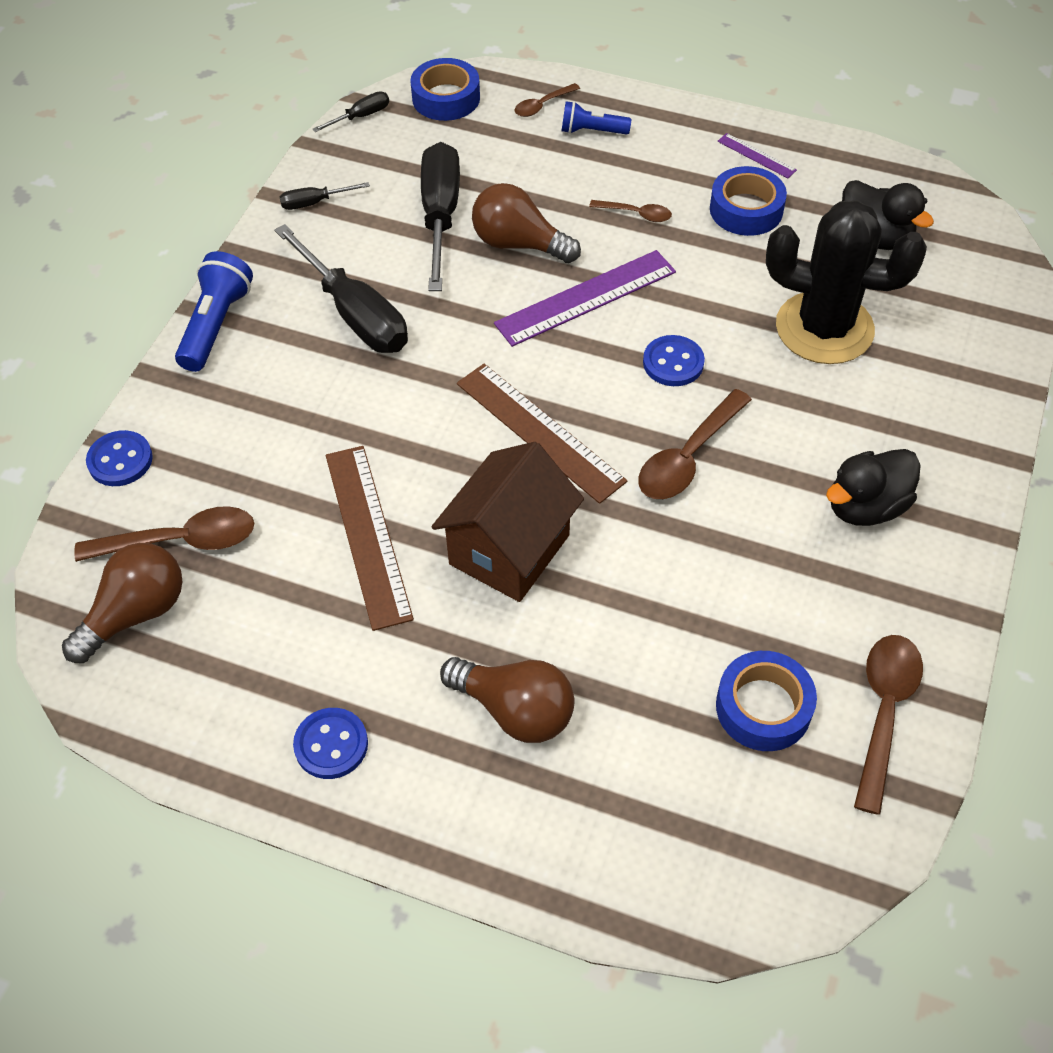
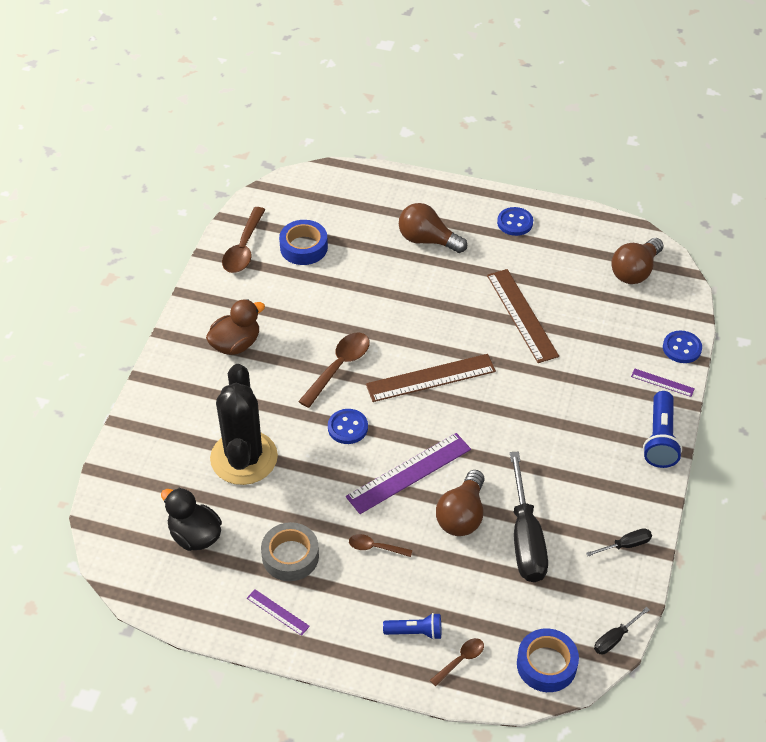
camera: 175 degrees right, 5 degrees down
(177, 405) = (662, 383): none -> purple ruler
(181, 541) = (626, 307): brown spoon -> none
(355, 314) = (567, 452): black screwdriver -> none
(509, 550) = (440, 311): brown house -> none
(519, 244) = (462, 515): brown light bulb -> brown light bulb turned 90 degrees clockwise
(540, 431) = (431, 378): brown ruler -> brown ruler turned 60 degrees counterclockwise
(746, 209) = (290, 556): blue tape -> grey tape
(824, 328) = (244, 458): black cactus -> black cactus turned 75 degrees clockwise
(865, 507) = (236, 344): black duck -> brown duck

